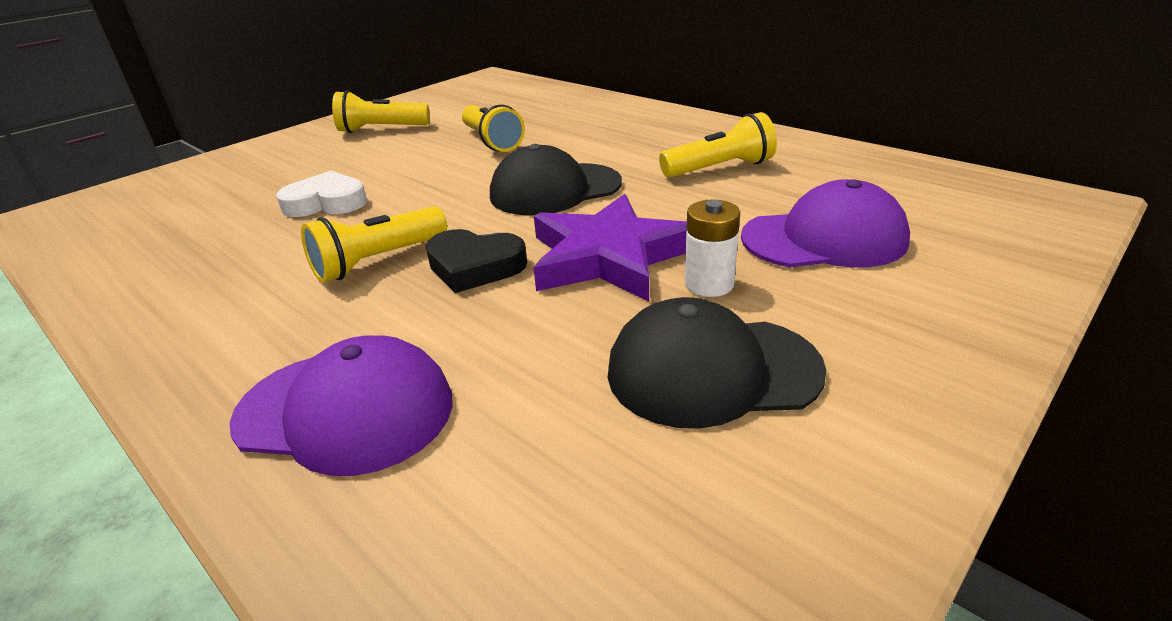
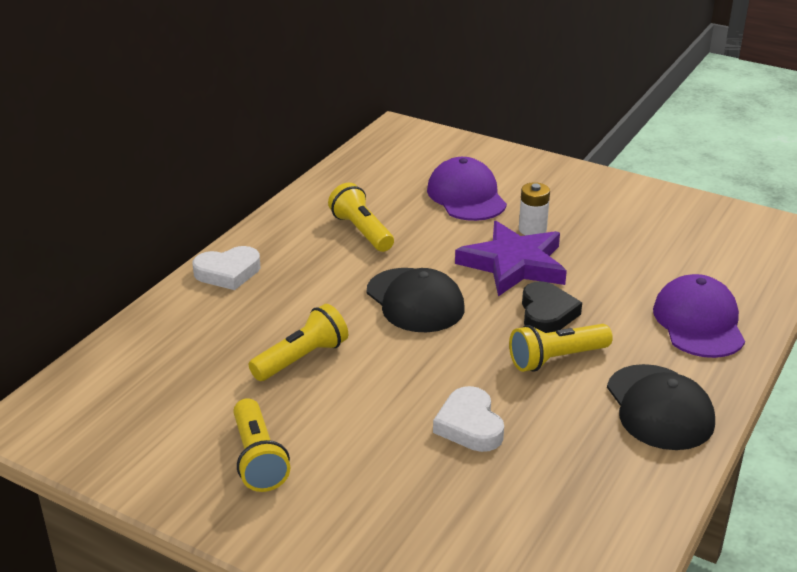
camera: 105 degrees left, 0 degrees up
(378, 261) = (556, 359): yellow flashlight -> yellow flashlight turned 120 degrees clockwise
(649, 115) = (228, 272): none -> white heart
(712, 370) = (608, 226): black cap -> black cap (659, 407)

